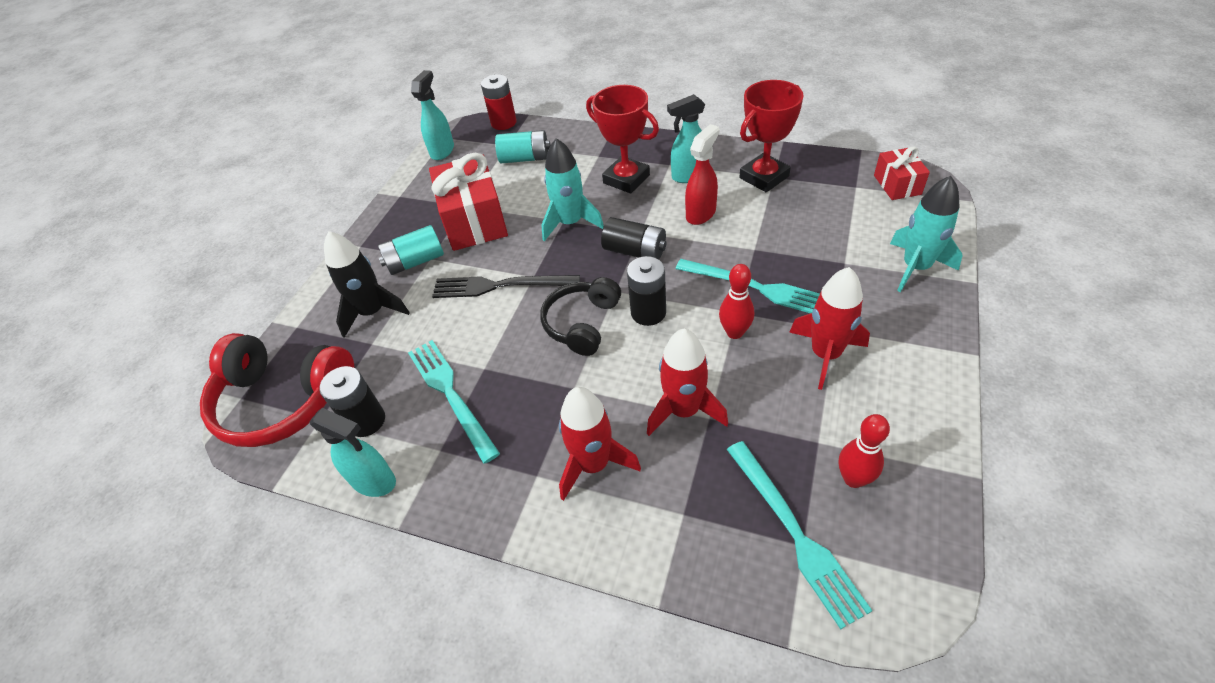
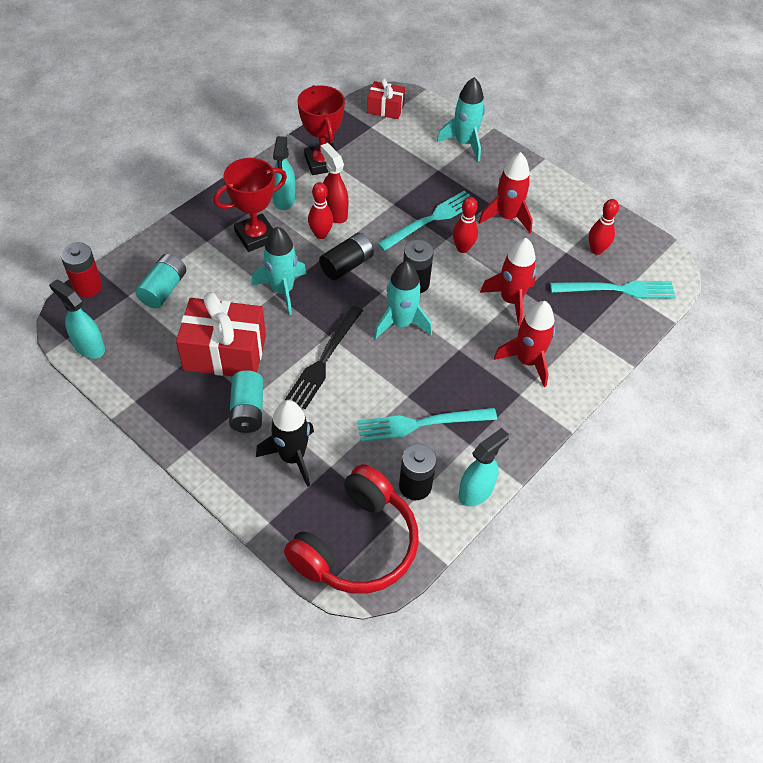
camera: 75 degrees left, 5 degrees up
(582, 323) = (401, 323): black headphones -> turquoise rocket
(663, 217) = (320, 234): none -> red bowling pin

